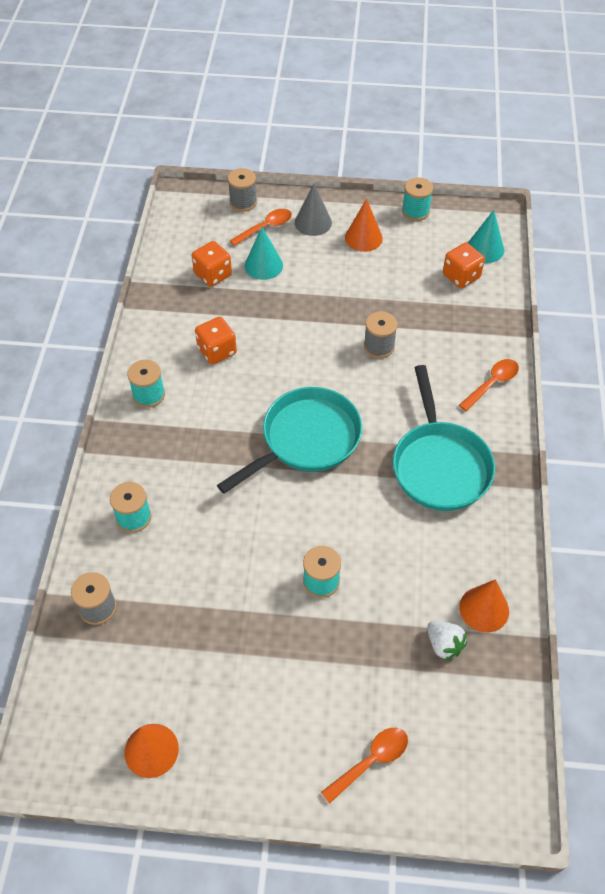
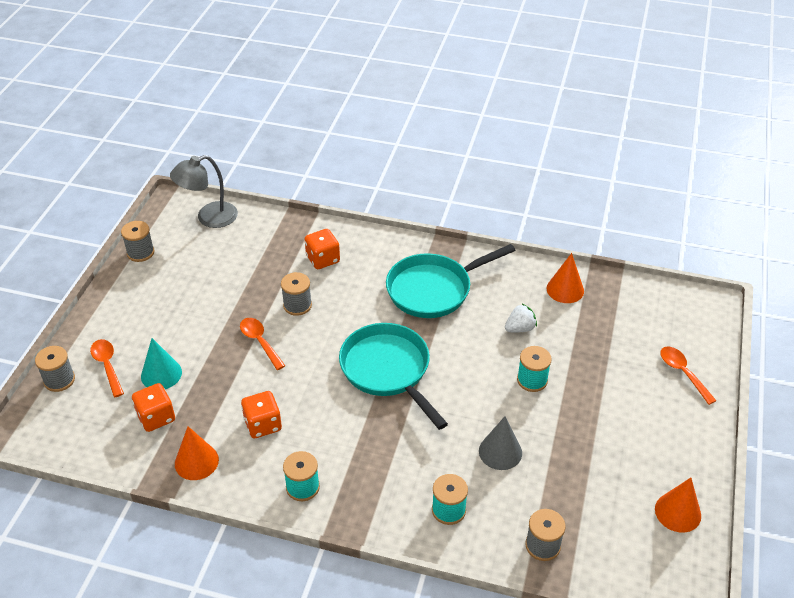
camera: 80 degrees left, 10 degrees down
(313, 222) = (118, 327): grey cone -> grey cone (500, 451)
(363, 238) = (158, 294): orange cone -> orange cone (196, 461)
(415, 211) = (140, 252): turquoise spool -> grey spool
(440, 465) = (433, 289): turquoise pan -> turquoise pan turned 150 degrees clockwise
(444, 645) = (592, 317): white strawberry -> white strawberry (520, 328)
(461, 276) = (235, 238): orange dice -> orange dice (323, 259)
(485, 249) = (209, 218): turquoise cone -> grey lamp
(492, 383) = (360, 243): orange spoon -> orange spoon (260, 342)

